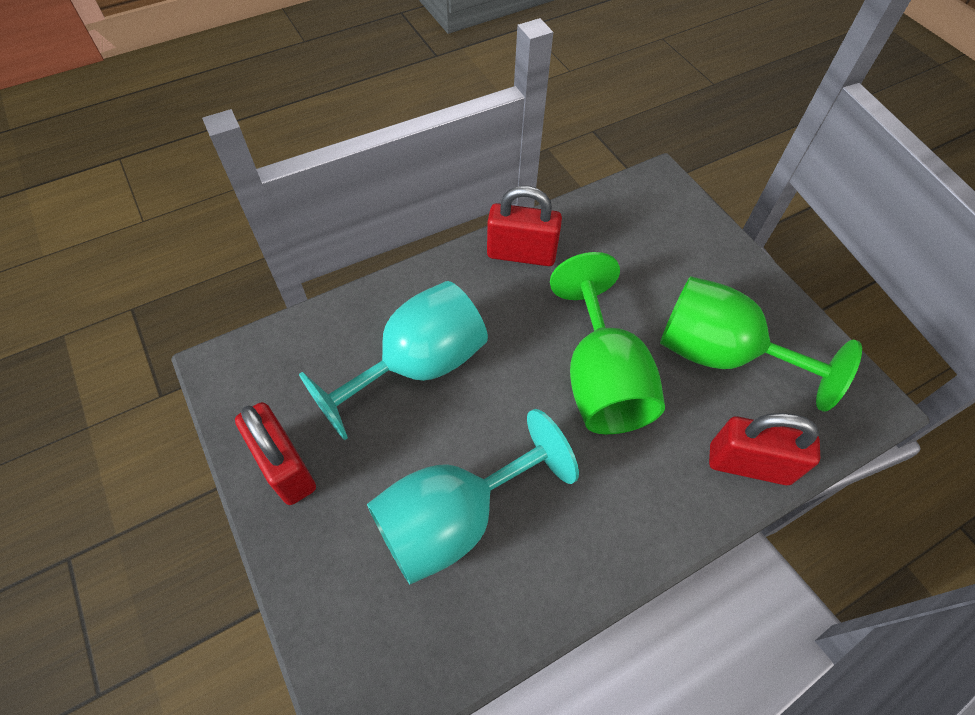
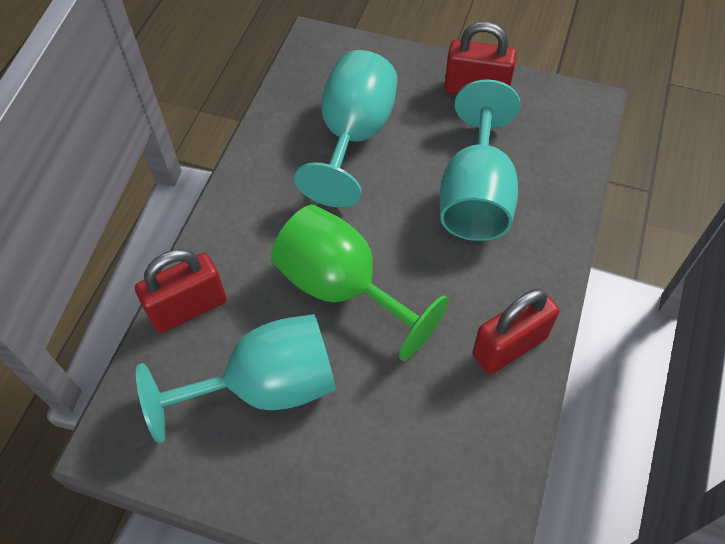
camera: 140 degrees right, 0 degrees up
(720, 354) = (266, 386): green goblet -> turquoise goblet

